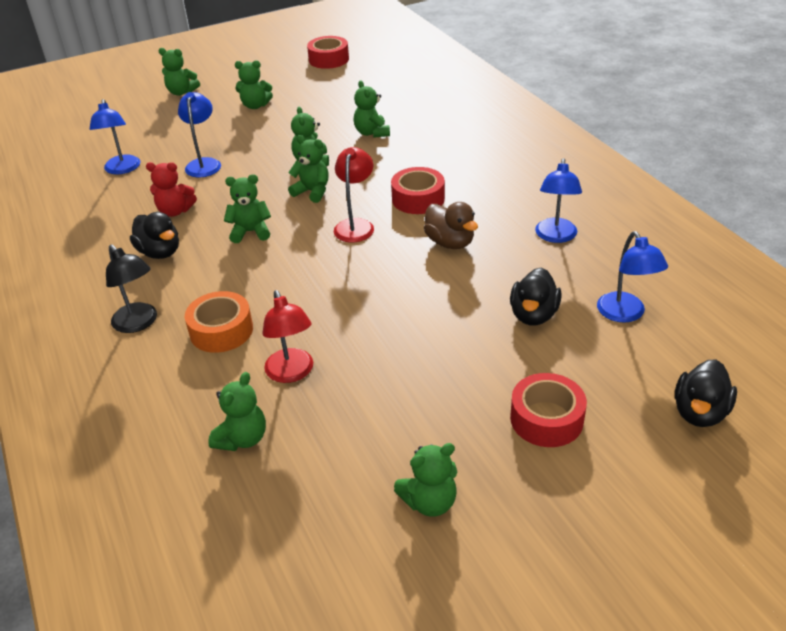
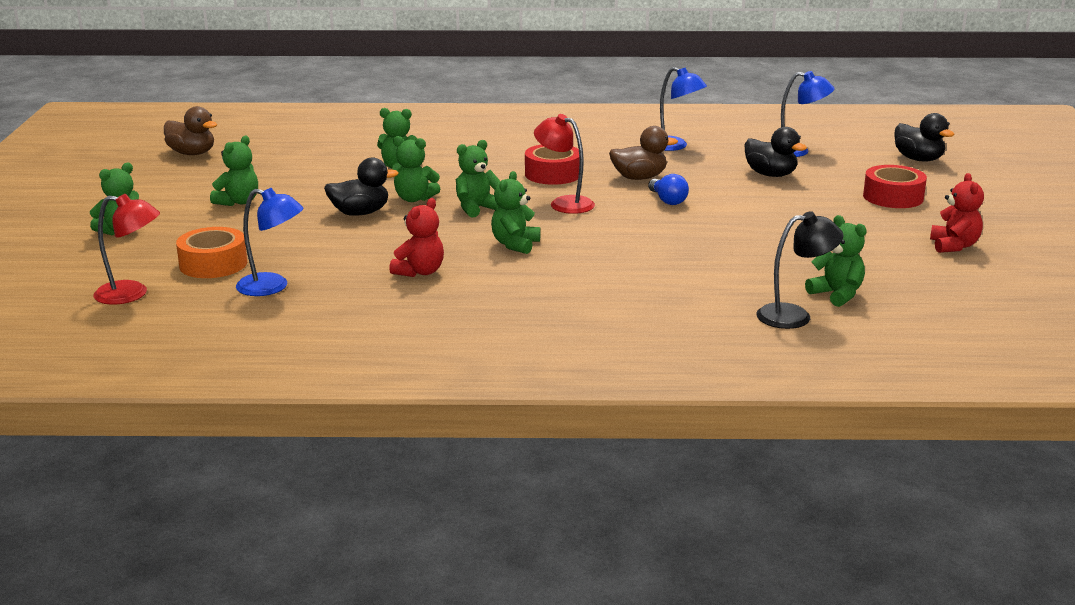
camera: 65 degrees left, 15 degrees down
(139, 323) = (619, 315): black lamp -> black lamp (794, 316)
(160, 252) = (496, 289): black duck -> black duck (360, 213)
(204, 164) = (334, 245): blue lamp -> none
(221, 330) = (673, 281): orange tape -> orange tape (213, 264)
(292, 373) = (765, 263): red lamp -> red lamp (132, 294)
(329, 59) = (192, 153): red tape -> brown duck
(406, 274) = (667, 200): none -> blue light bulb
(429, 502) = (954, 246): green teddy bear -> red teddy bear

